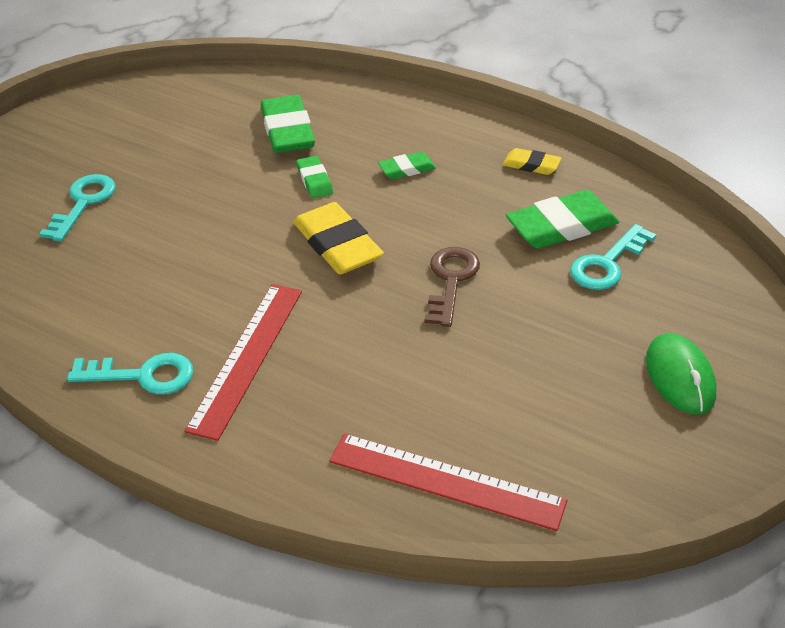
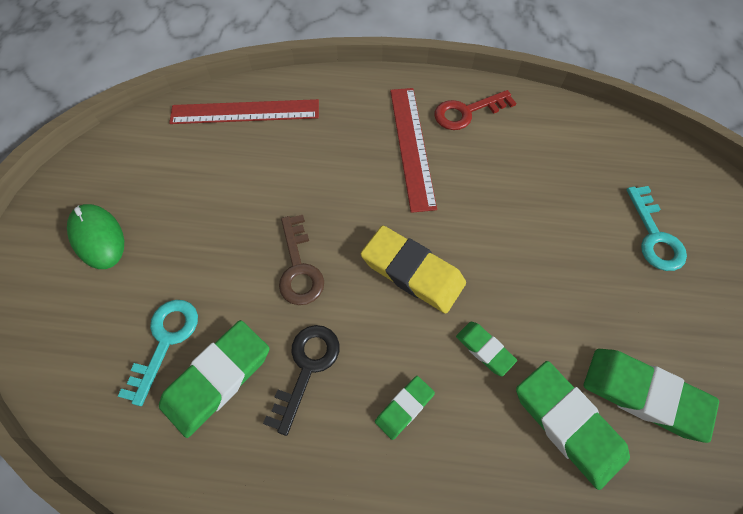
camera: 155 degrees right, 20 degrees up
(143, 375) = (467, 112): turquoise key -> red key
(215, 127) = (644, 394): none -> green eraser
(477, 211) = (306, 368): none -> black key
(531, 165) = (272, 476): yellow eraser -> none

